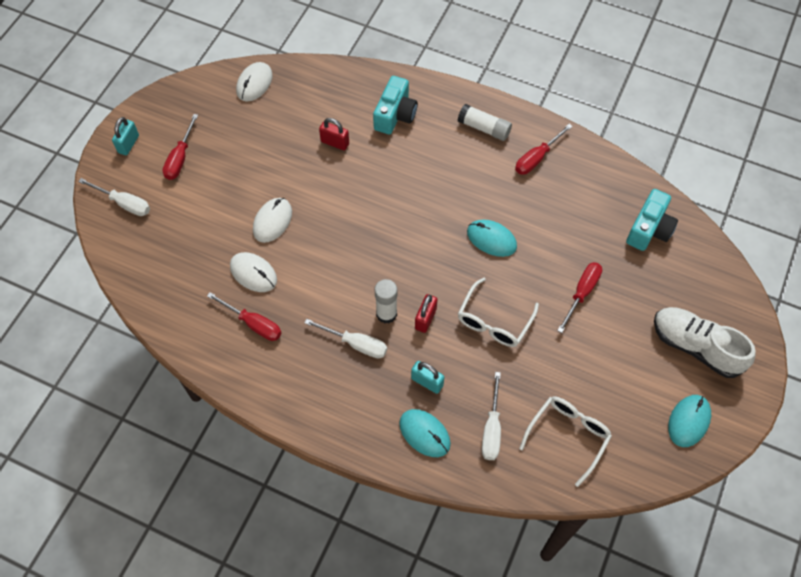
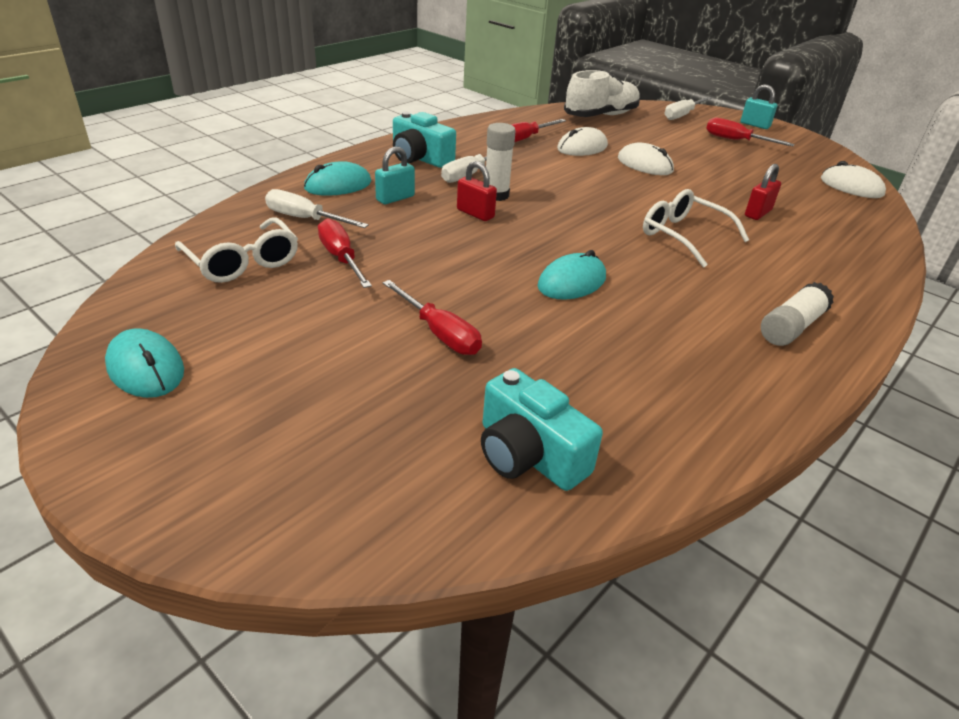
camera: 105 degrees right, 25 degrees down
(395, 114) = (812, 260): turquoise camera -> turquoise camera (420, 158)
(494, 321) = (442, 253): white glasses -> white glasses (683, 236)
(537, 158) = (724, 364): red screwdriver -> red screwdriver (341, 258)
(696, 347) = (253, 425): white shoe -> white shoe (601, 116)

